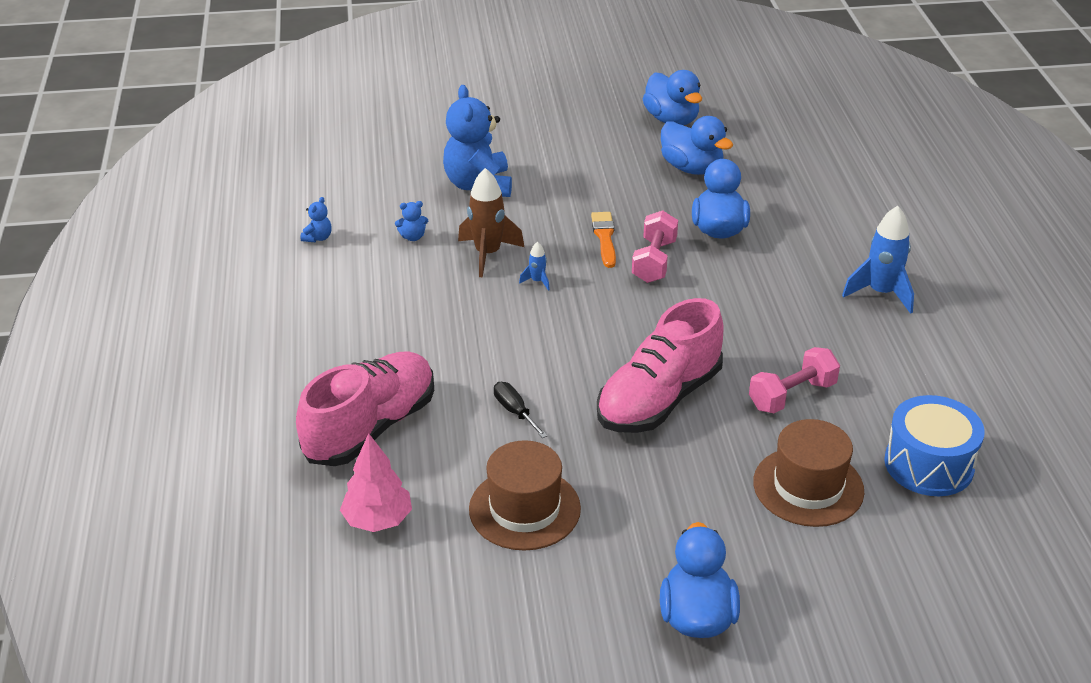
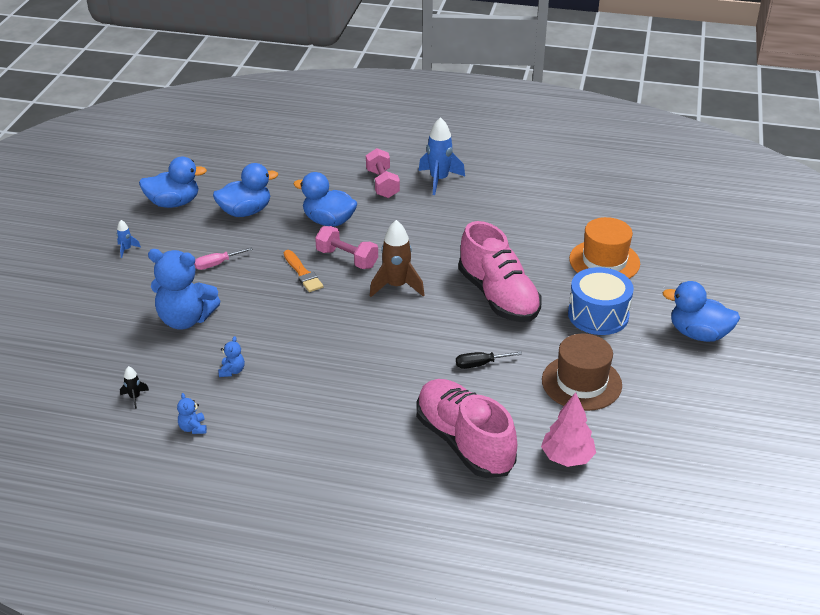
camera: 70 degrees left, 0 degrees up
(318, 238) = (193, 428): blue teddy bear -> blue teddy bear turned 150 degrees counterclockwise
(346, 192) = (135, 397): none -> black rocket
(488, 254) = (284, 335): brown rocket -> brown rocket (396, 286)
(537, 281) = (336, 318): blue rocket -> blue rocket (126, 249)
(582, 177) = (217, 264): none -> pink screwdriver
(604, 237) = (303, 273): orange brush -> orange brush turned 135 degrees counterclockwise
(792, 395) = (520, 243): pink dumbbell -> pink dumbbell (382, 184)
(808, 486) = (604, 261): brown hat -> orange hat
(928, 464) = (602, 213): blue drum -> blue drum (598, 315)

